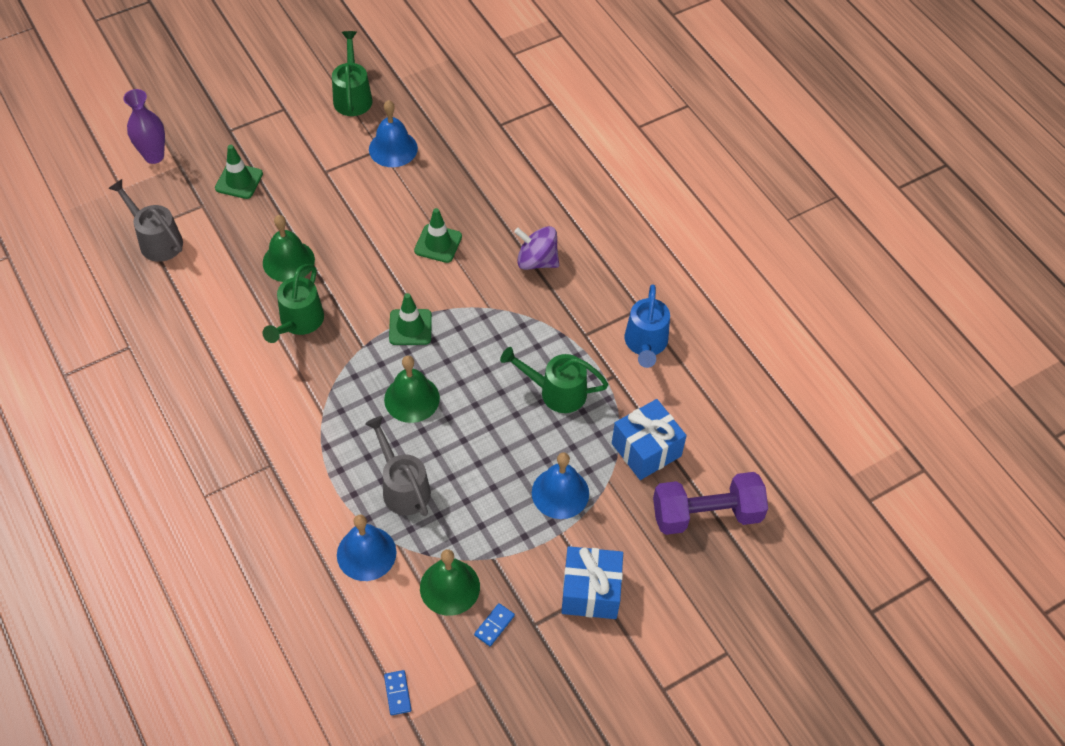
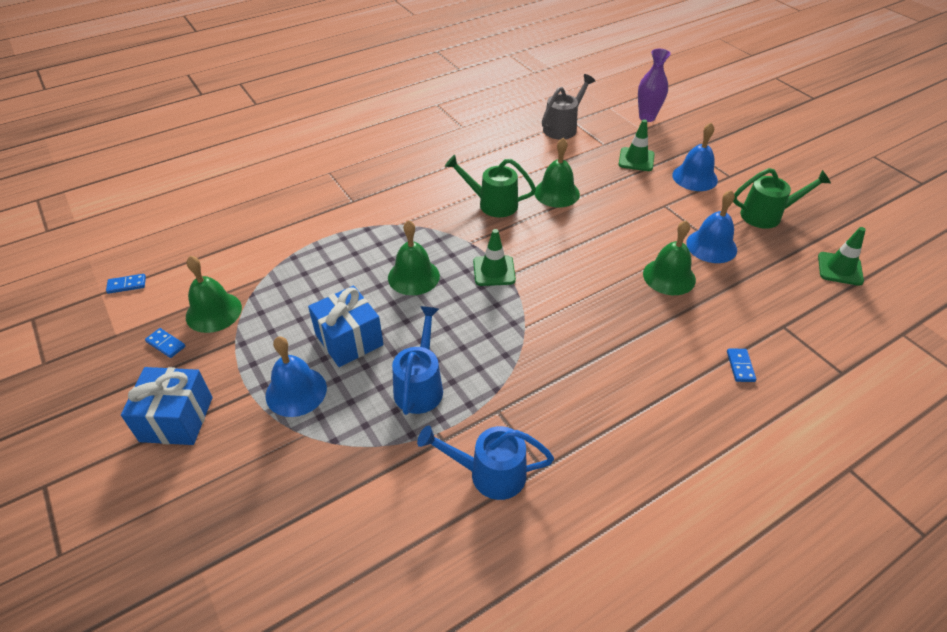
camera: 90 degrees right, 10 degrees down
(366, 553) = (260, 258): blue bell -> blue bell (694, 177)
(402, 487) = (321, 276): grey watering can -> none
(432, 189) = (669, 276): none -> green bell
(438, 243) = (599, 284): green traffic cone -> green traffic cone (840, 269)
(537, 261) = (594, 364): purple spinning top -> none
(542, 163) = (740, 366): none -> blue domino
(555, 392) = (420, 385): green watering can -> blue watering can
(646, 450) = (339, 473): blue gift -> blue gift (349, 340)
(706, 514) = (242, 538): purple dumbbell -> none

